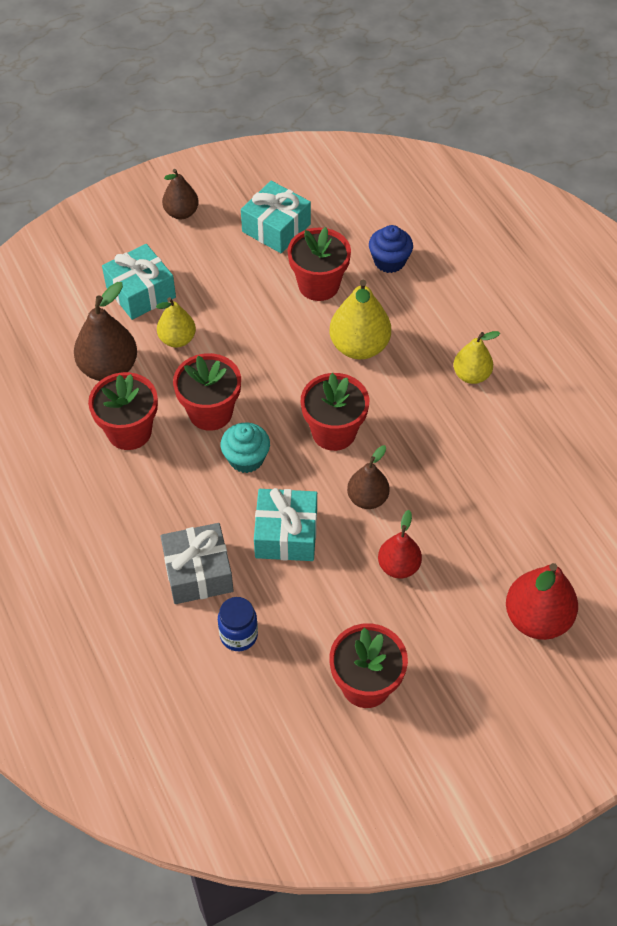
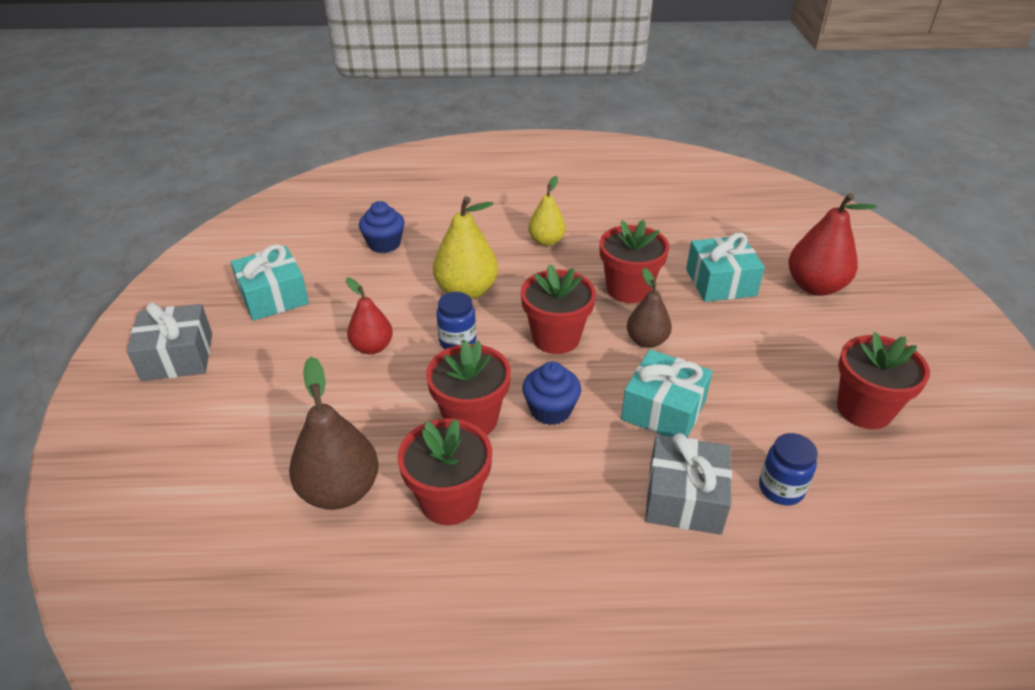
camera: 65 degrees left, 15 degrees down
(141, 292) = (254, 425): turquoise gift -> turquoise gift (720, 282)
(177, 339) = (349, 415): yellow pear -> none
(181, 213) = (177, 356): brown pear -> grey gift
(246, 458) = (550, 410): turquoise cupcake -> blue cupcake
(291, 368) = (457, 342): none -> blue jar
(318, 285) = (372, 292): red flower pot -> red flower pot (628, 289)
(398, 566) = (733, 346): red pear -> red pear (372, 347)

